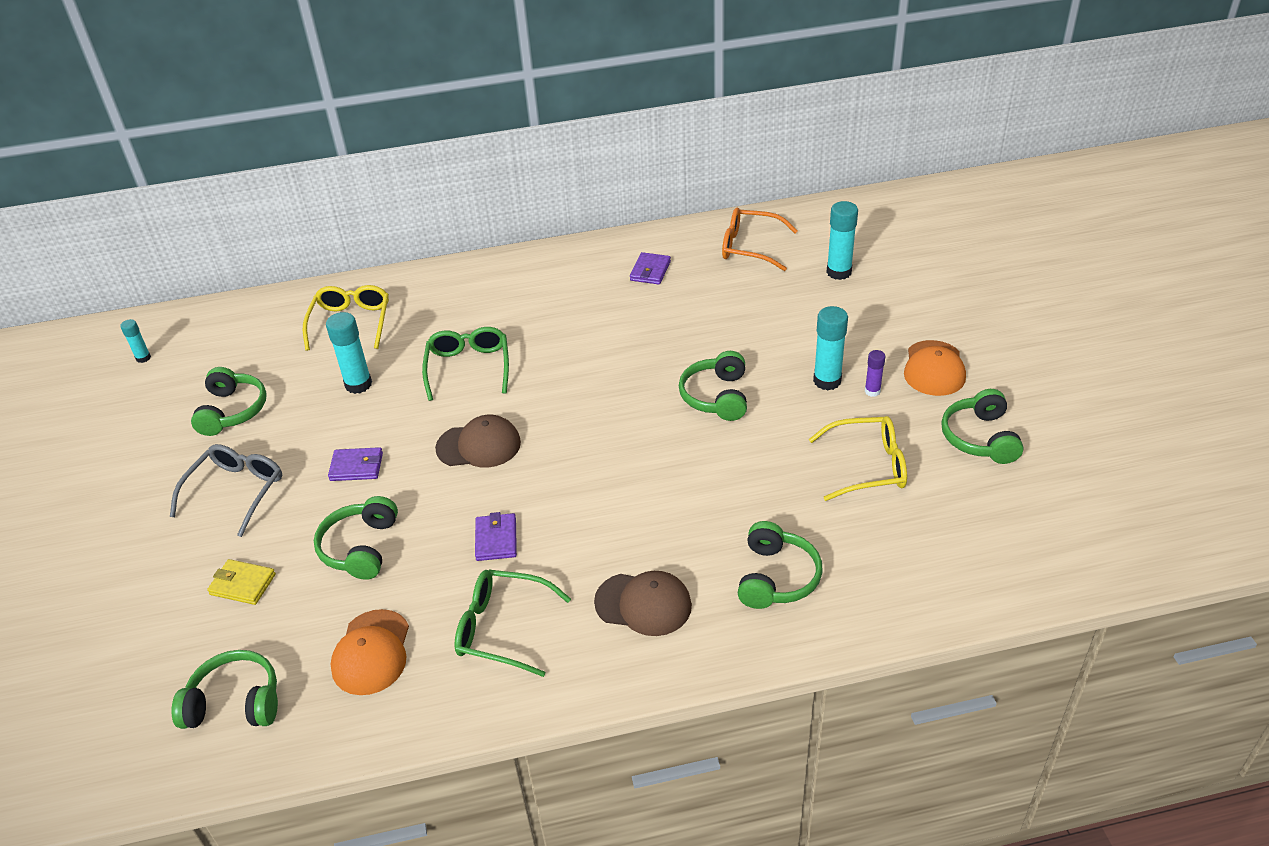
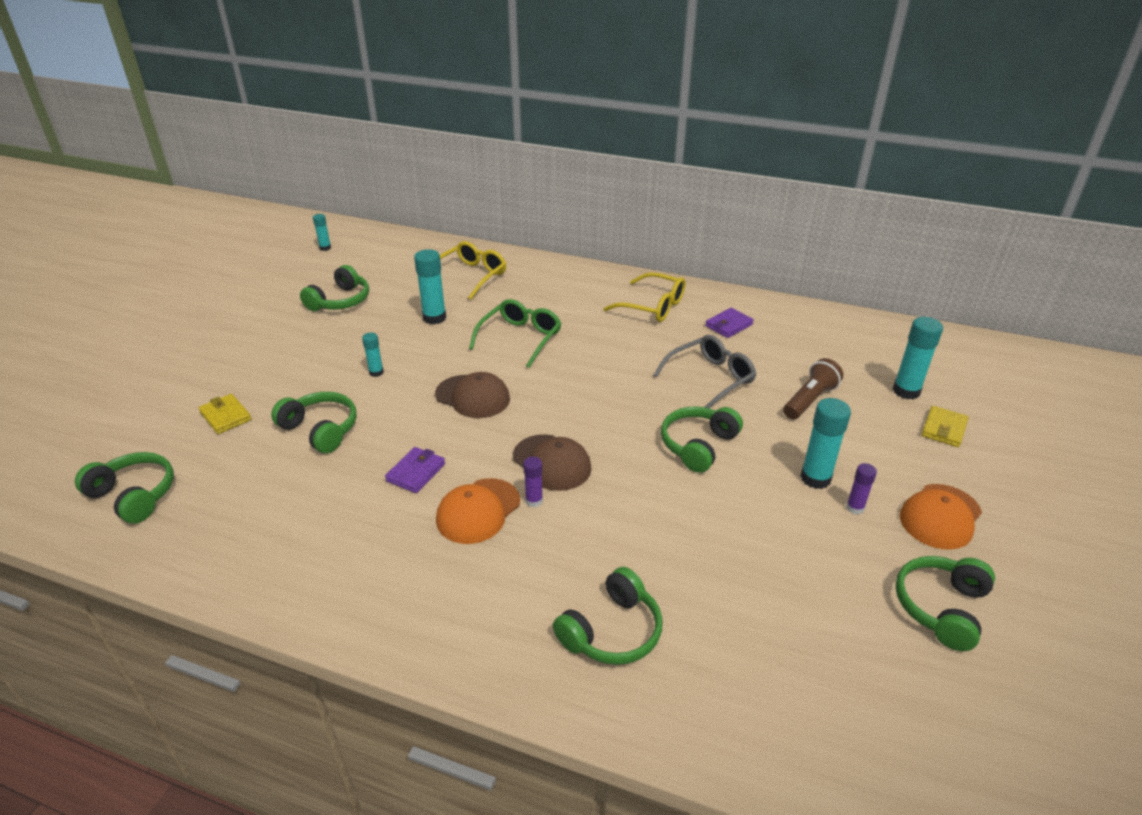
camera: 30 degrees right, 5 degrees down
(236, 491) = (287, 353): grey glasses -> grey glasses (710, 378)
(356, 467) = (376, 372): purple wallet -> turquoise glue stick
(360, 548) = (321, 430): green headphones -> green headphones turned 90 degrees clockwise
(371, 652) = (249, 510): orange cap -> orange cap (478, 511)
(502, 628) = (351, 544): green glasses -> none
(624, 510) = (534, 501): none -> purple glue stick
(643, 604) = (475, 588): brown cap -> brown cap (552, 462)
(750, 247) = (835, 340): orange glasses -> none
(772, 314) = (809, 400): none -> brown flashlight
(868, 466) = (792, 575): yellow glasses -> yellow glasses (653, 306)
(888, 294) = (943, 429): none -> yellow wallet

